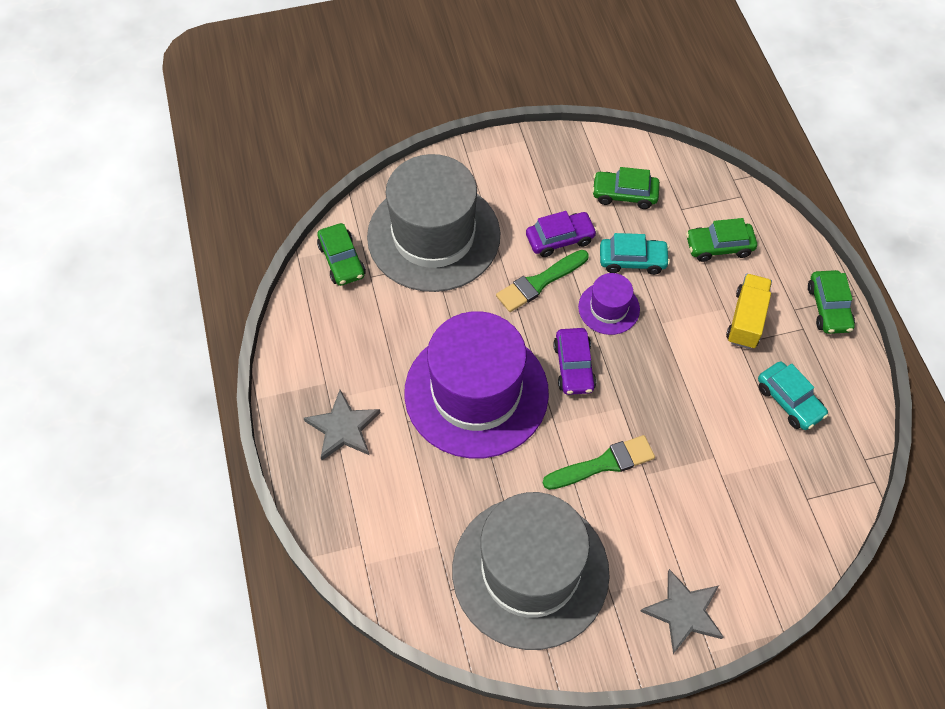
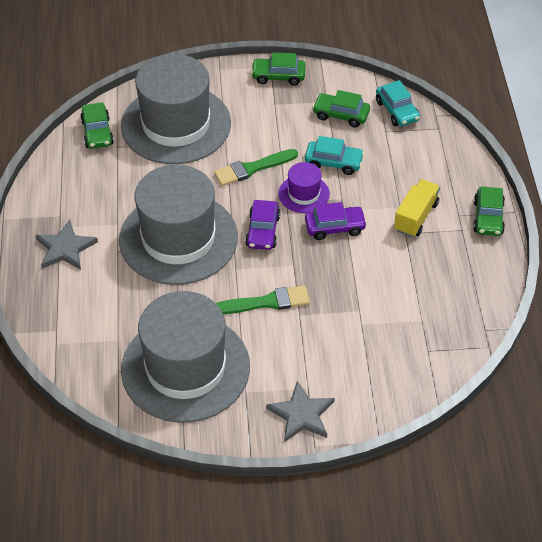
camera: 10 degrees right, 10 degrees down
(476, 392) = (178, 238): purple hat -> grey hat
(560, 239) = (278, 140): purple car -> purple car (335, 227)
(719, 247) = (408, 162): green car -> green car (278, 76)
(789, 401) = (434, 279): turquoise car -> turquoise car (397, 111)

